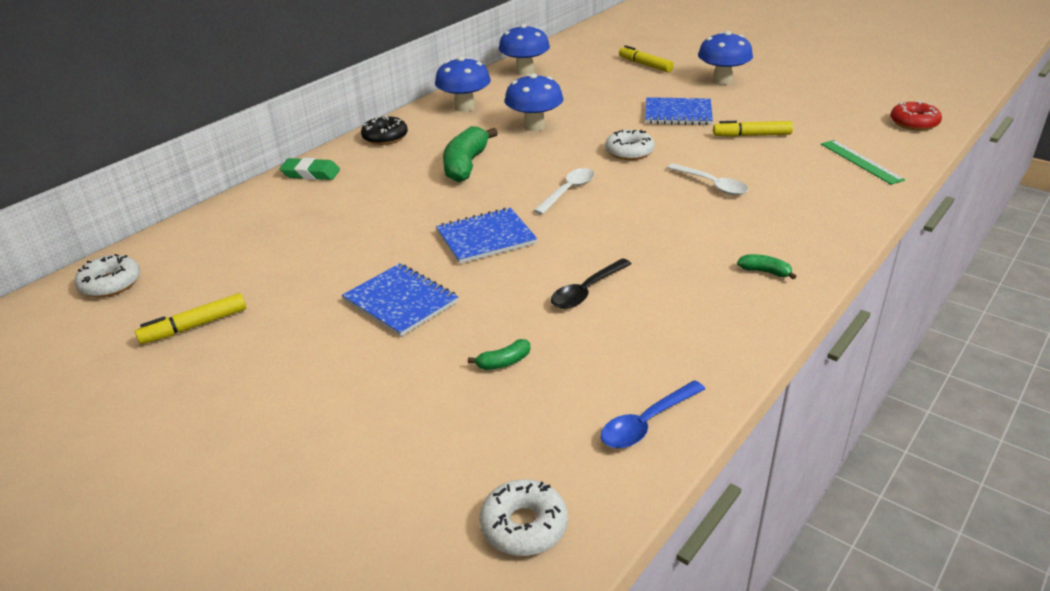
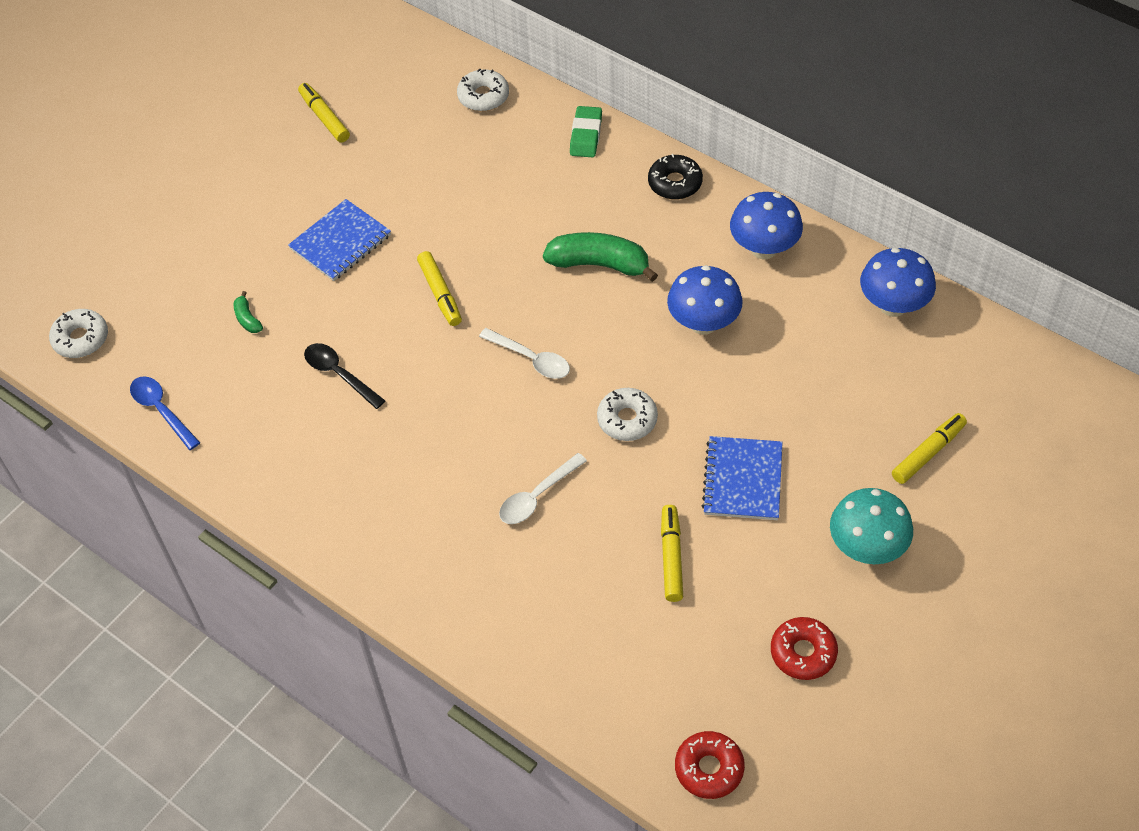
camera: 90 degrees right, 20 degrees up
(111, 284) = (392, 48): white donut -> white donut (483, 96)
(486, 238) = (440, 293): blue notebook -> yellow marker
(722, 81) = (866, 548): blue mushroom -> turquoise mushroom
(765, 272) = (353, 520): green banana -> none
(809, 97) = (803, 653): none -> red donut
(861, 161) = (589, 668): green ruler -> none

